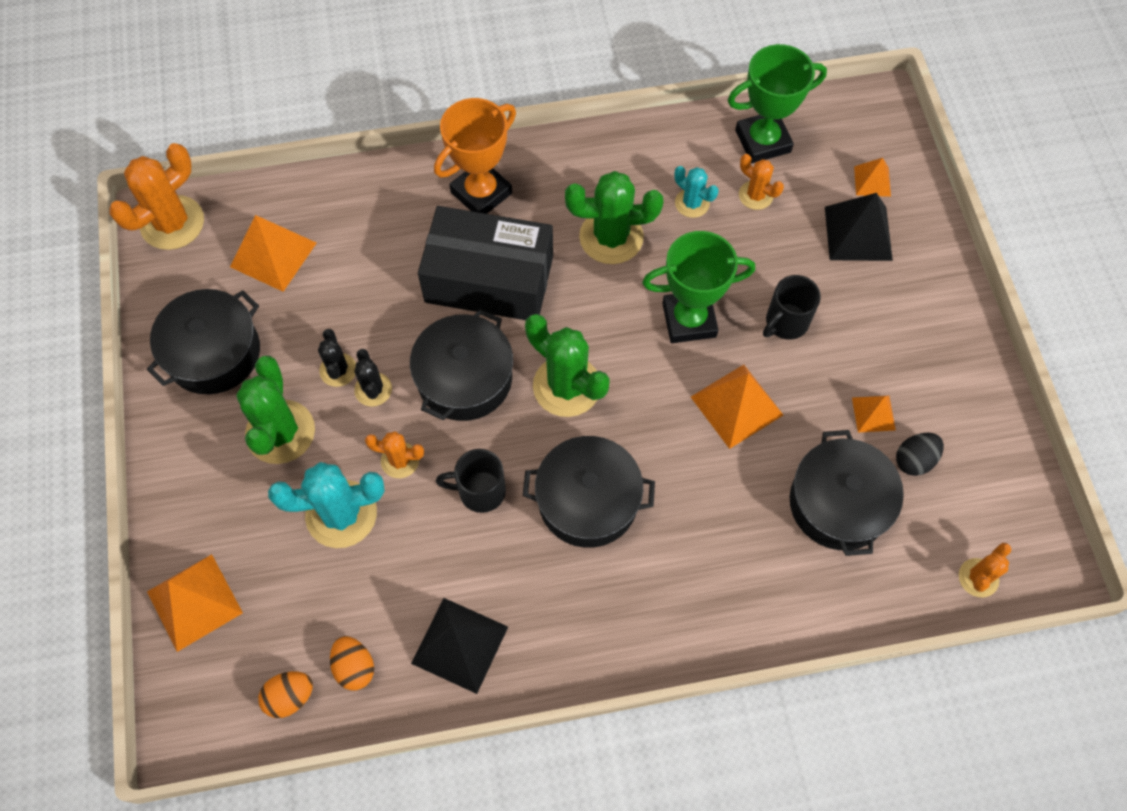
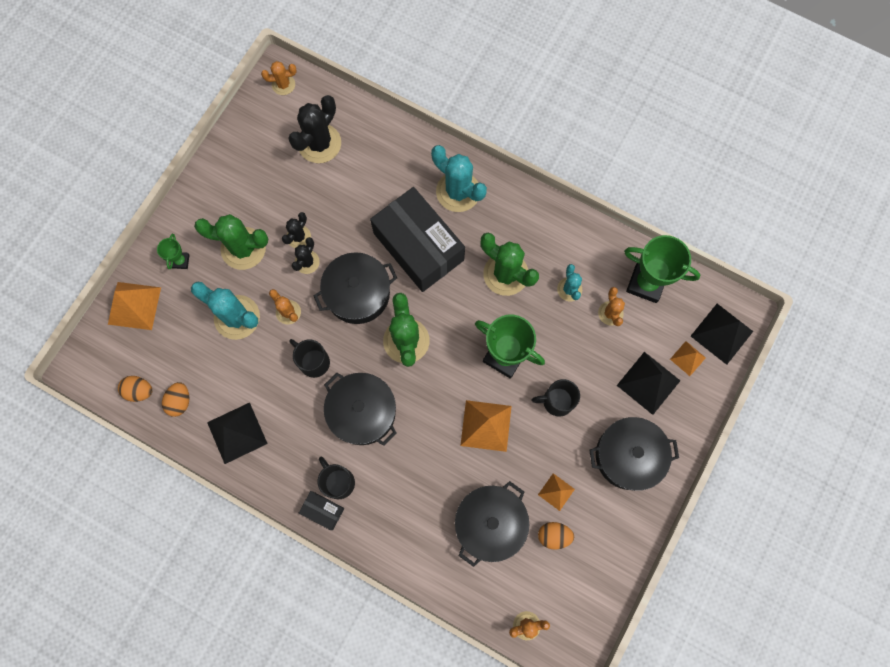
camera: 40 degrees right, 10 degrees up
(172, 223) = (283, 84): orange cactus -> orange cactus, size x0.55
(211, 505) = (180, 261): none -> green trophy
(214, 353) = (246, 177): black pot -> black pot (628, 456)
(273, 254) = (319, 143): orange pyramid -> black cactus
(280, 432) = (243, 248): green cactus -> green cactus turned 60 degrees clockwise
(481, 193) = (458, 192): orange trophy -> turquoise cactus
(631, 600) = (338, 481): none -> black mug
(643, 647) = (323, 510): none -> black box
(881, 134) = (721, 333): none -> black pyramid
(914, 460) = (553, 535): black egg -> orange egg

